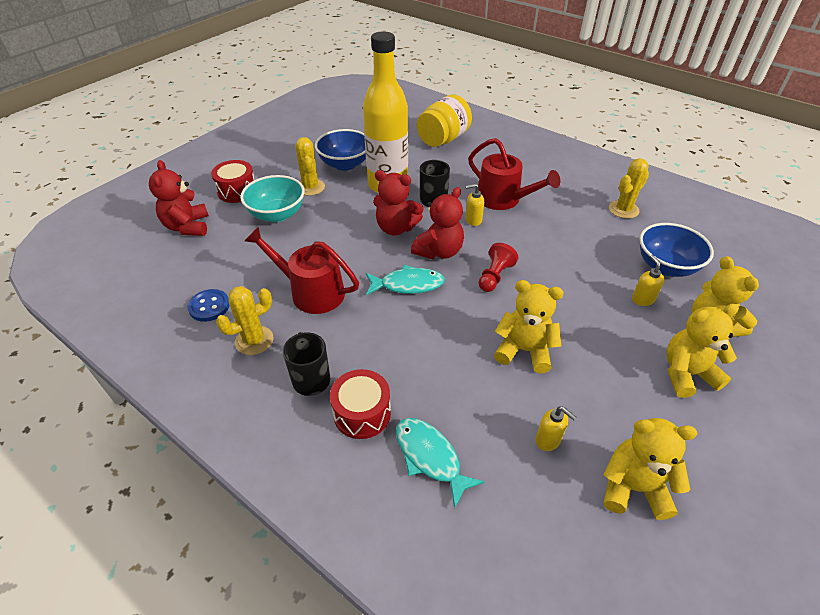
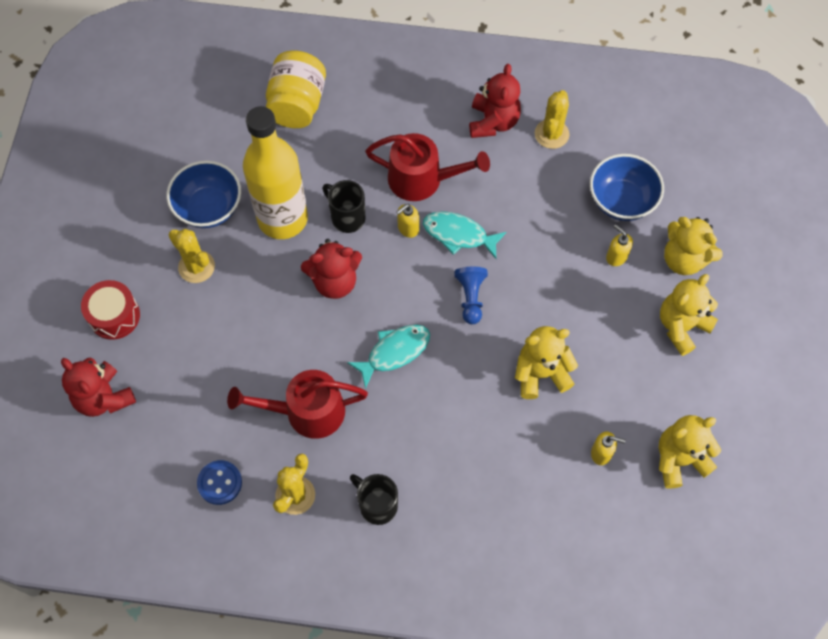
camera: 30 degrees left, 20 degrees up
(277, 214) = (191, 328): turquoise bowl -> none
(362, 413) = (442, 512): red drum -> none
(430, 457) = (520, 519): turquoise fish -> turquoise fish (458, 234)
(439, 251) = (398, 292): red teddy bear -> red teddy bear (493, 122)
(494, 276) = (470, 297): red pawn -> blue pawn

